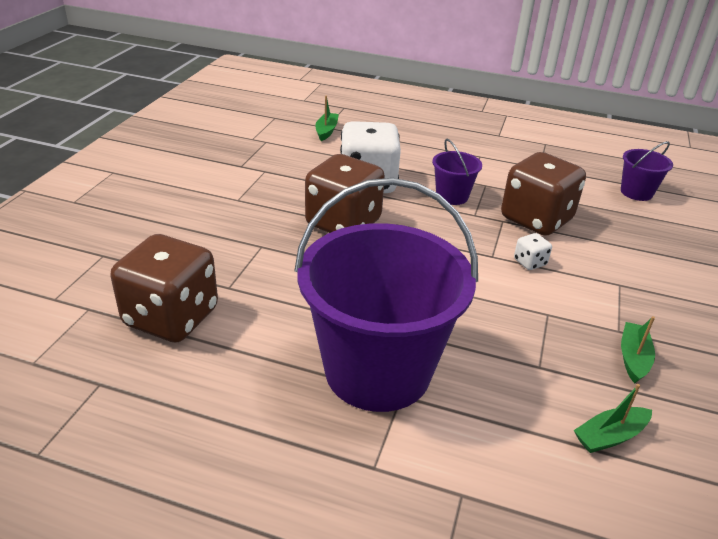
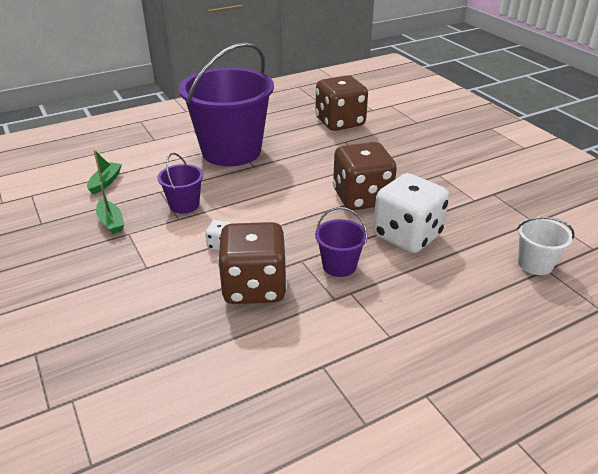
camera: 135 degrees right, 0 degrees up
(326, 131) = (535, 264): green boat -> white bucket
(636, 192) = (195, 400): purple bucket -> purple bucket (184, 205)

